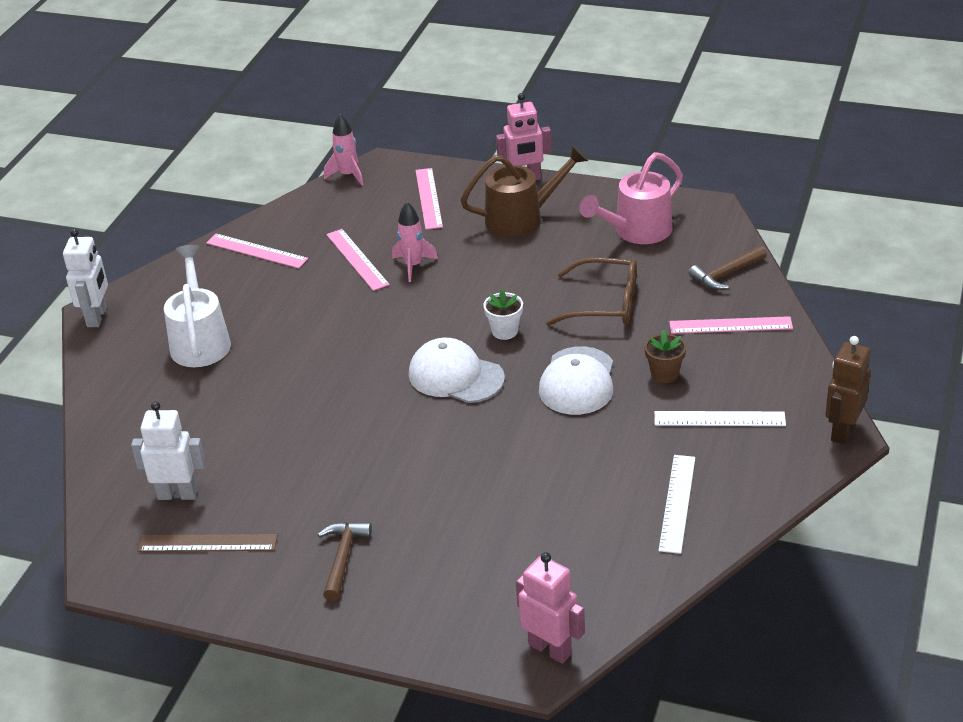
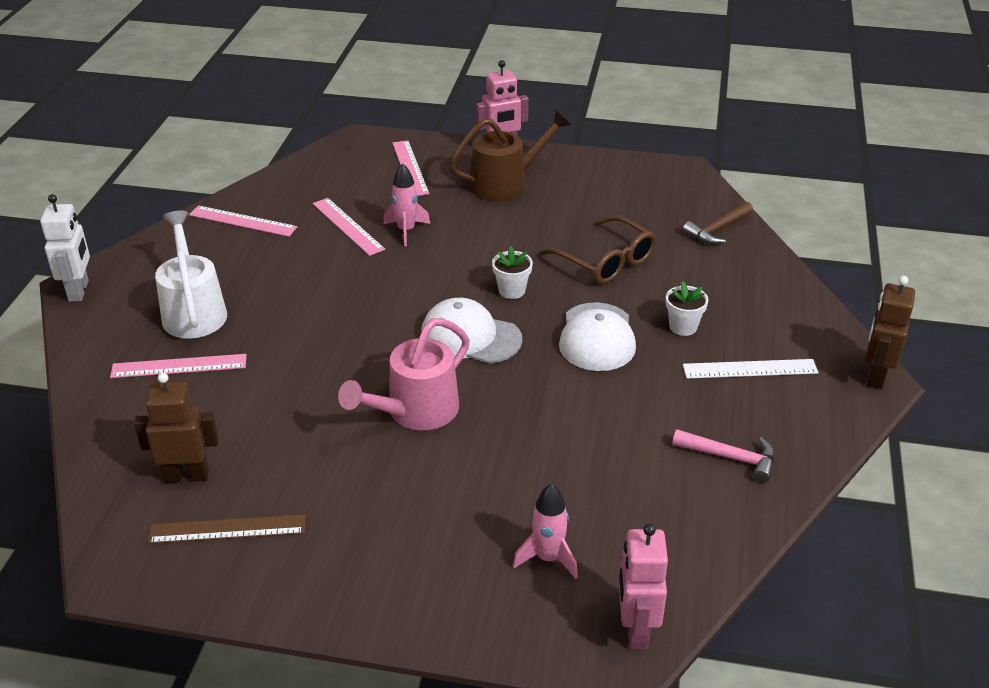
camera: 10 degrees left, 0 degrees up
(177, 494) = (186, 476): white robot -> brown robot
(343, 558) = (383, 537): brown hammer -> none
(348, 175) = (325, 148): pink rocket -> pink rocket (548, 558)
(550, 649) = (635, 629): pink robot -> pink robot turned 120 degrees counterclockwise
(603, 304) = (605, 261): brown glasses -> brown glasses turned 45 degrees clockwise
(636, 232) = (620, 193): pink watering can -> pink watering can (415, 412)
(664, 374) = (683, 327): brown flower pot -> white flower pot
(677, 503) = (731, 458): white ruler -> pink hammer
(730, 325) = (735, 277): pink ruler -> pink ruler (179, 366)

